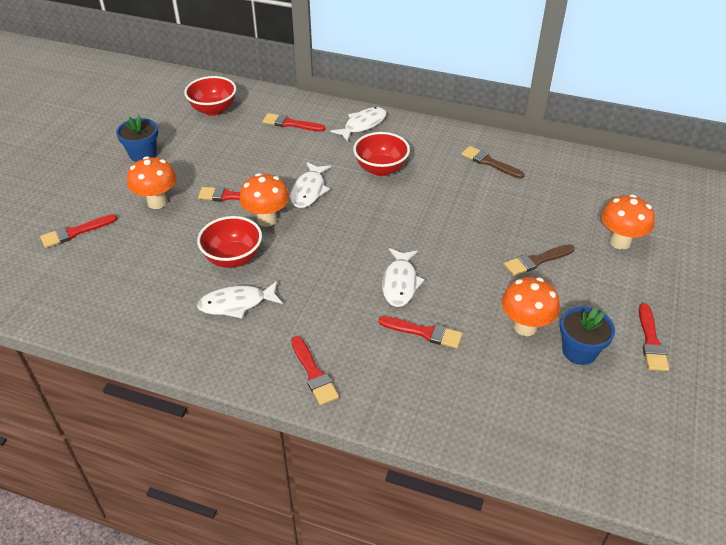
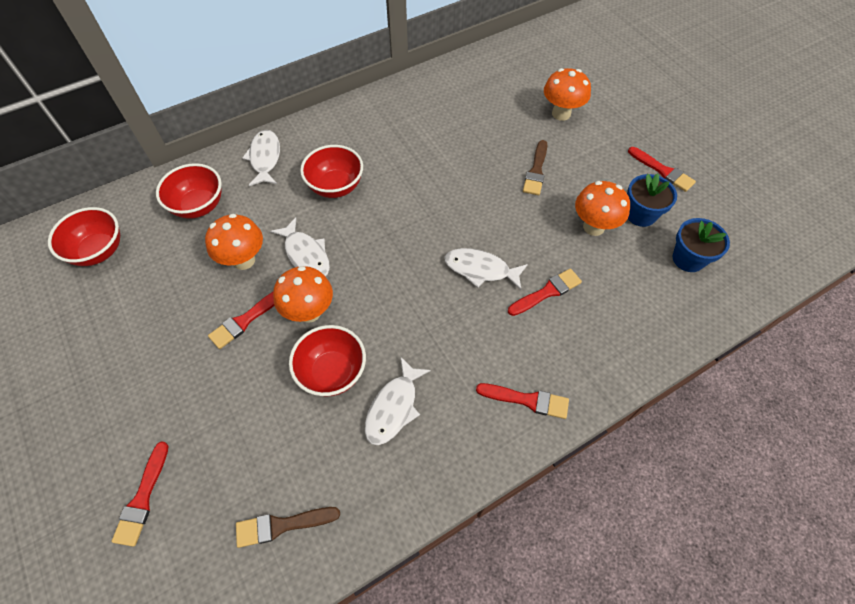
camera: 50 degrees left, 15 degrees up
(143, 154) = (91, 357): blue flower pot -> blue flower pot (688, 259)
(157, 202) = (183, 389): orange mushroom -> orange mushroom (244, 260)
(290, 124) = (199, 206): red brush -> red bowl
(400, 283) = (481, 269): white fish -> white fish turned 150 degrees clockwise
(489, 162) = (405, 117): brown brush -> brown brush (282, 525)

